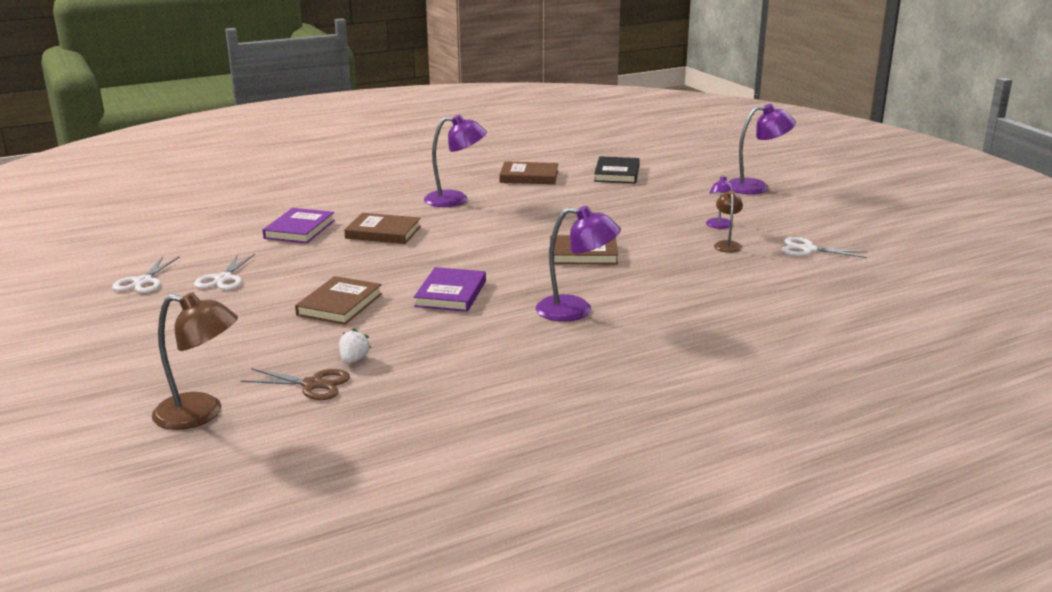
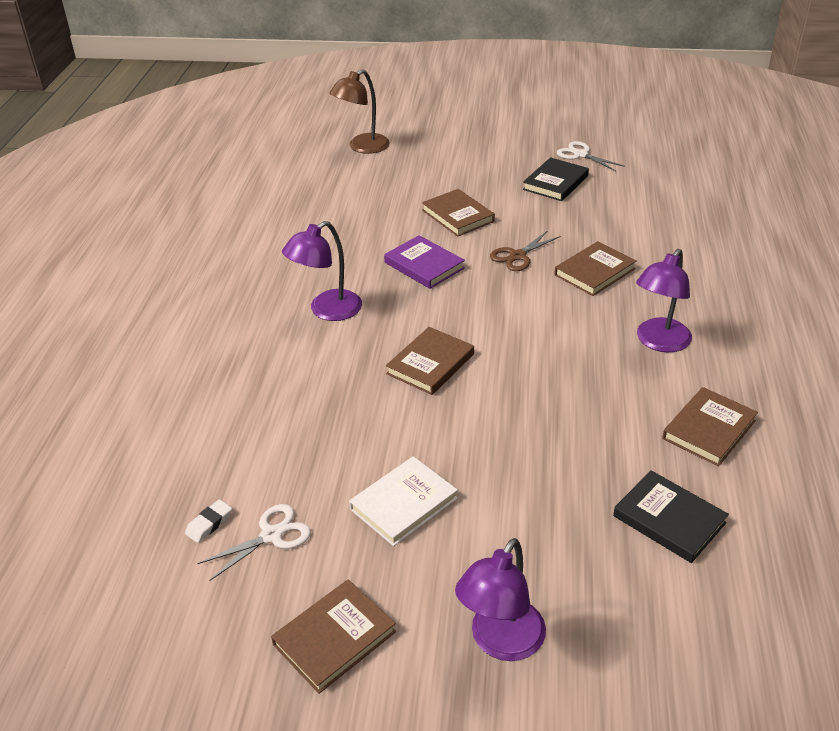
camera: 125 degrees right, 15 degrees up
(223, 279) = (555, 182): white scissors -> black book
(299, 229) = (641, 233): purple book -> none
(313, 384) = (353, 182): brown scissors -> brown scissors (517, 256)
(354, 360) = (367, 202): white strawberry -> none
(719, 226) = (403, 504): purple lamp -> white book
(727, 245) = (350, 477): brown lamp -> none
(827, 216) = (334, 638): none -> brown book
(838, 268) = (209, 524): none -> white eraser

